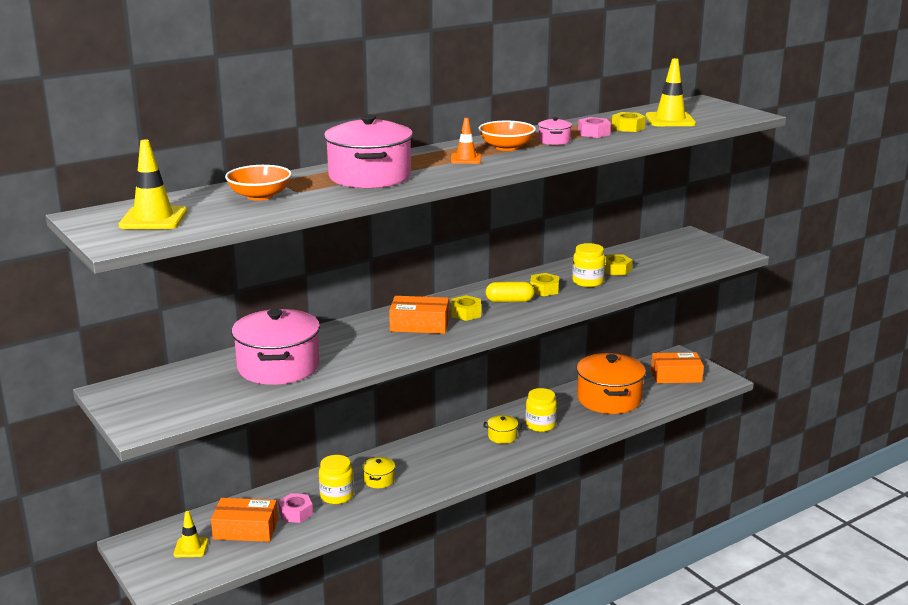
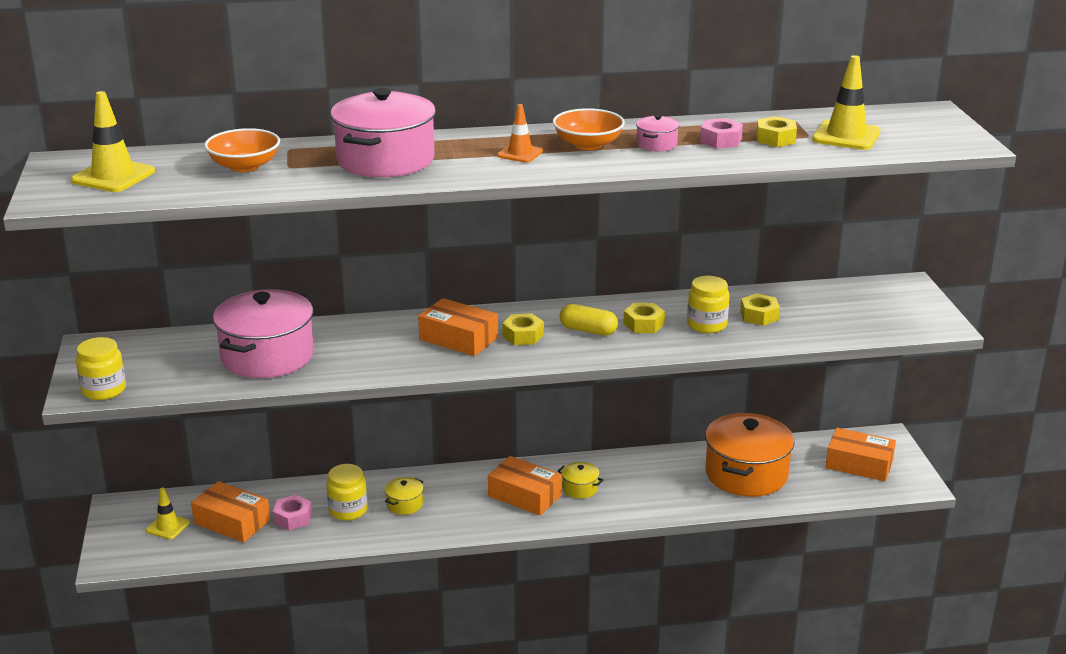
camera: 25 degrees right, 5 degrees up
(466, 451) = (525, 495): none -> orange box
(540, 425) = (635, 486): yellow jar -> yellow jar (104, 390)

